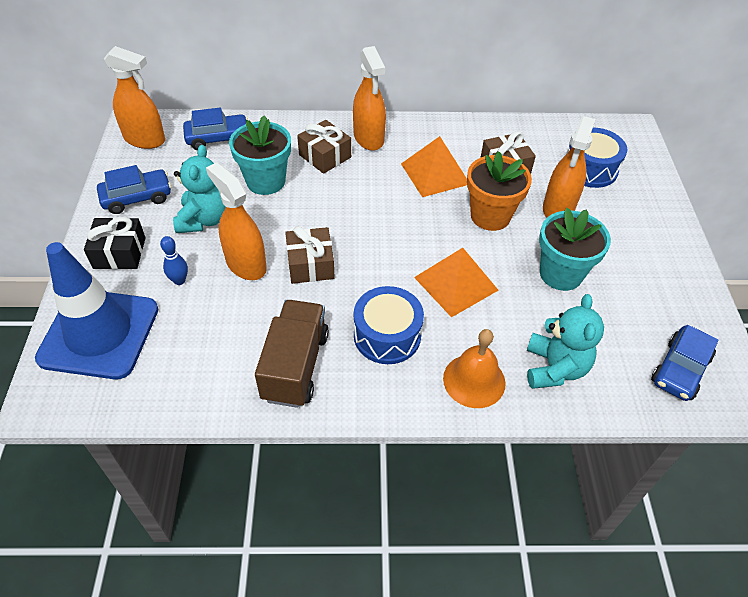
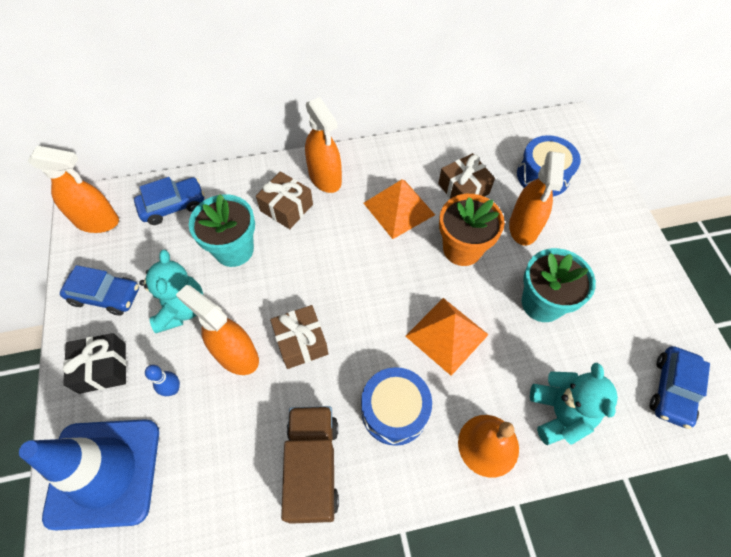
camera: 10 degrees left, 10 degrees up
(137, 198) = (105, 295): blue car -> blue car turned 45 degrees clockwise

